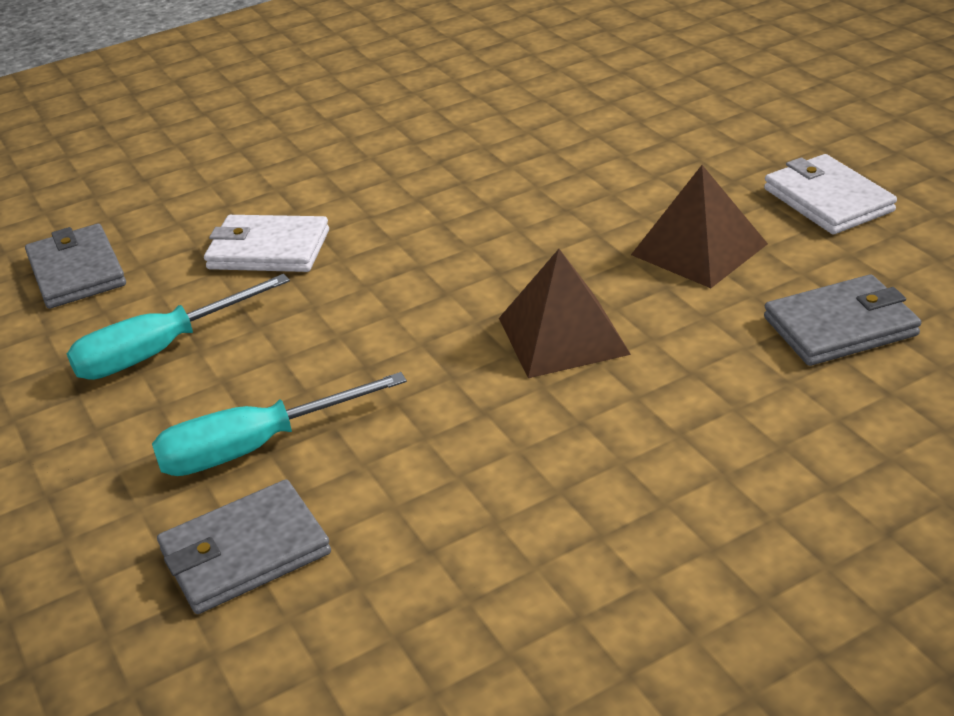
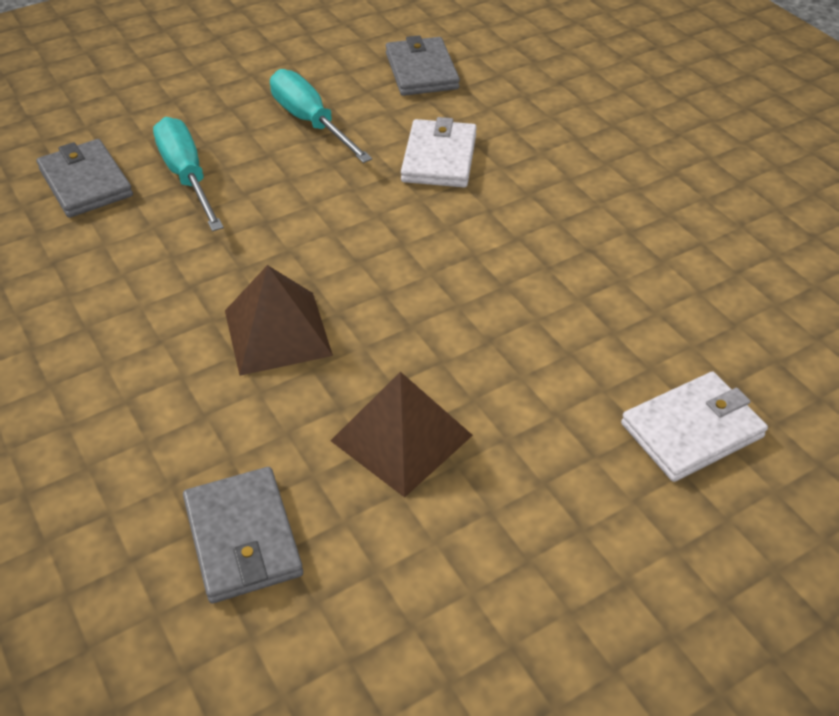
camera: 85 degrees right, 10 degrees up
(76, 271) = (421, 71): grey wallet -> grey wallet turned 75 degrees counterclockwise
(827, 200) = (491, 568): white wallet -> white wallet (692, 430)

